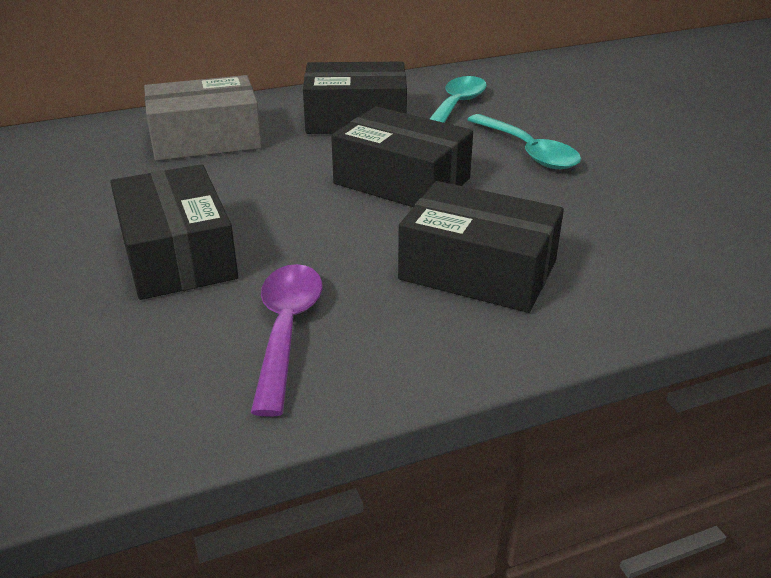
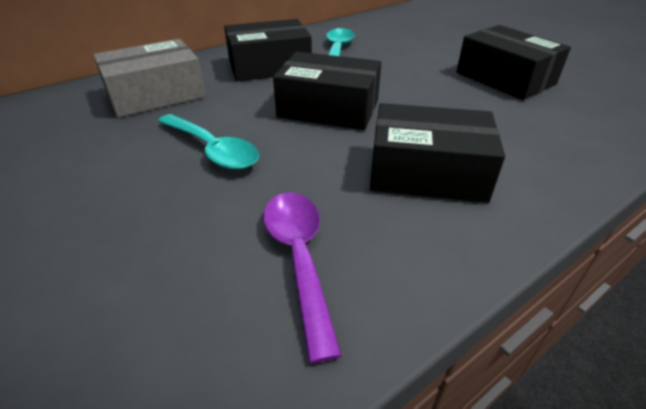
camera: 15 degrees left, 5 degrees up
(177, 254) = (167, 199): black box -> black box (505, 78)
(528, 151) = (406, 76): turquoise spoon -> turquoise spoon (212, 150)

